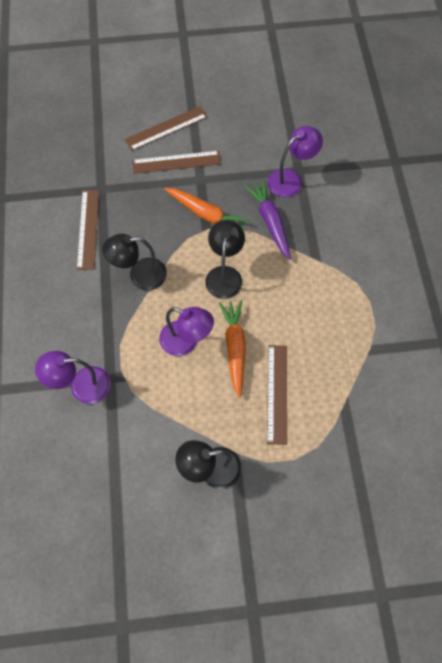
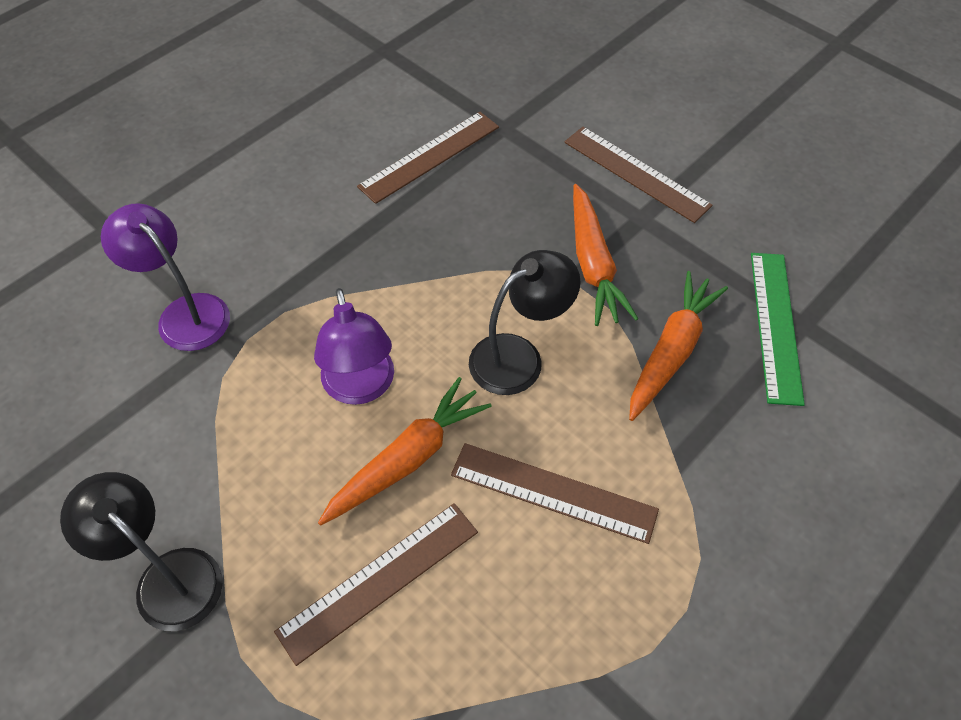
camera: 50 degrees right, 10 degrees down
(140, 275) = (415, 258): black lamp -> none
(166, 128) = (674, 127): brown ruler -> brown ruler (553, 492)
(270, 222) = (671, 351): purple carrot -> orange carrot
(291, 179) = (775, 325): purple lamp -> green ruler

